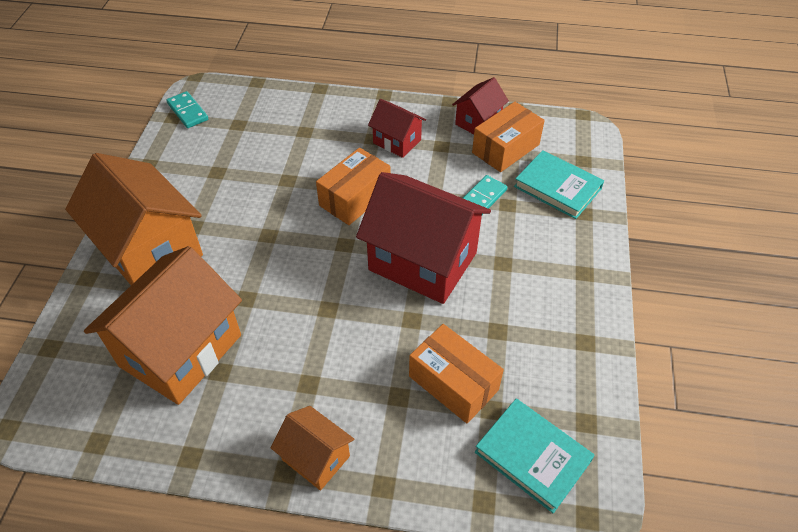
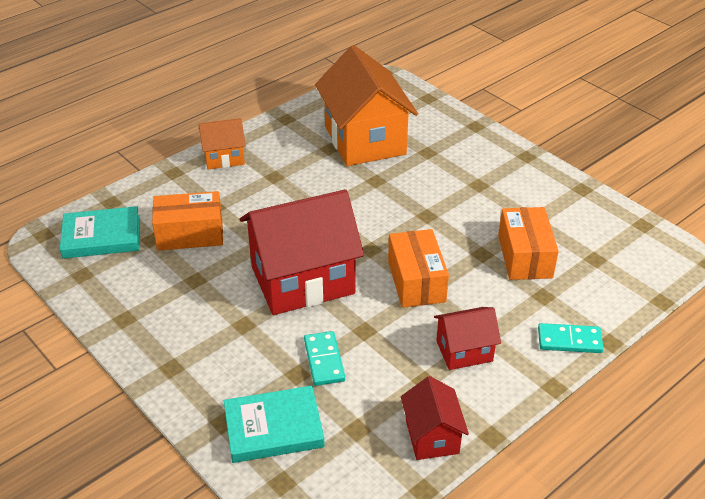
camera: 130 degrees right, 10 degrees down
(150, 250) = (473, 158): orange house -> none
(188, 111) = (645, 236): turquoise domino -> turquoise domino (569, 340)
(505, 148) = (368, 429): orange box -> orange box (525, 256)

